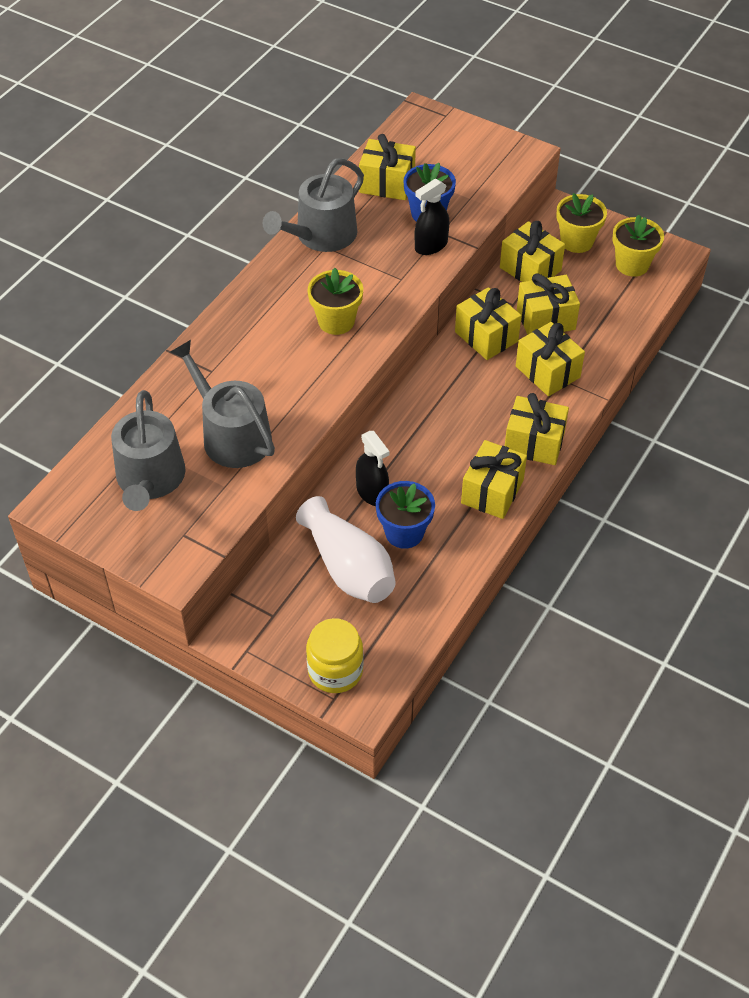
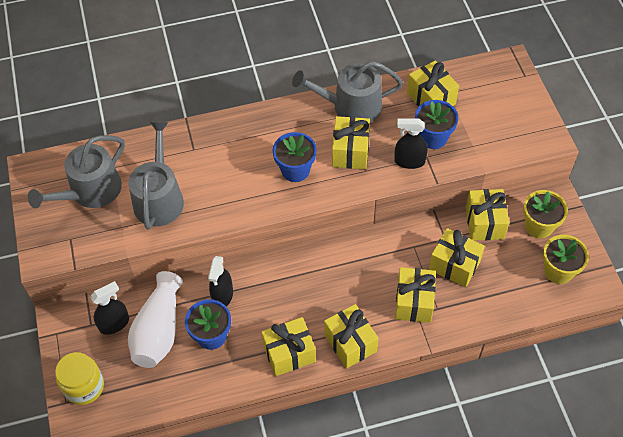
camera: 45 degrees right, 5 degrees up
(296, 596) = (114, 323): none -> black spray bottle
(336, 321) = (295, 170): yellow flower pot -> blue flower pot
(486, 336) = (403, 248): yellow gift -> yellow gift (350, 152)

